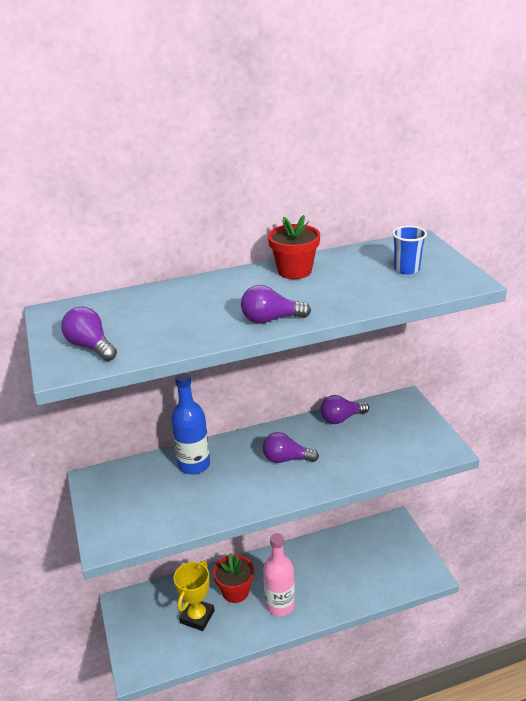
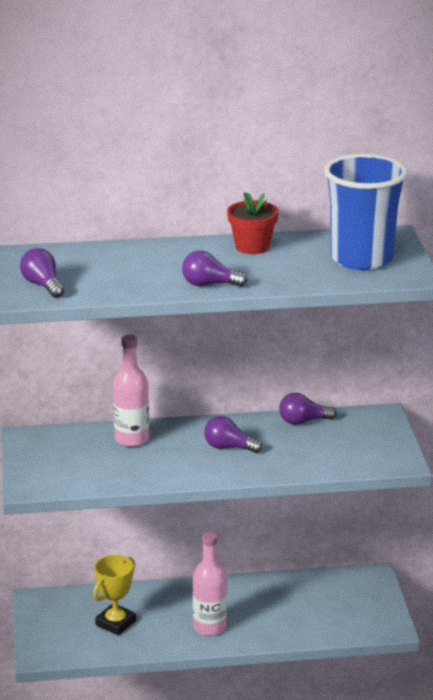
camera: 10 degrees right, 5 degrees down
(194, 465) = (132, 439): blue bottle -> pink bottle
(235, 591) = (164, 608): red flower pot -> none
(406, 269) = (361, 259): blue cup -> blue cup, size x2.42

